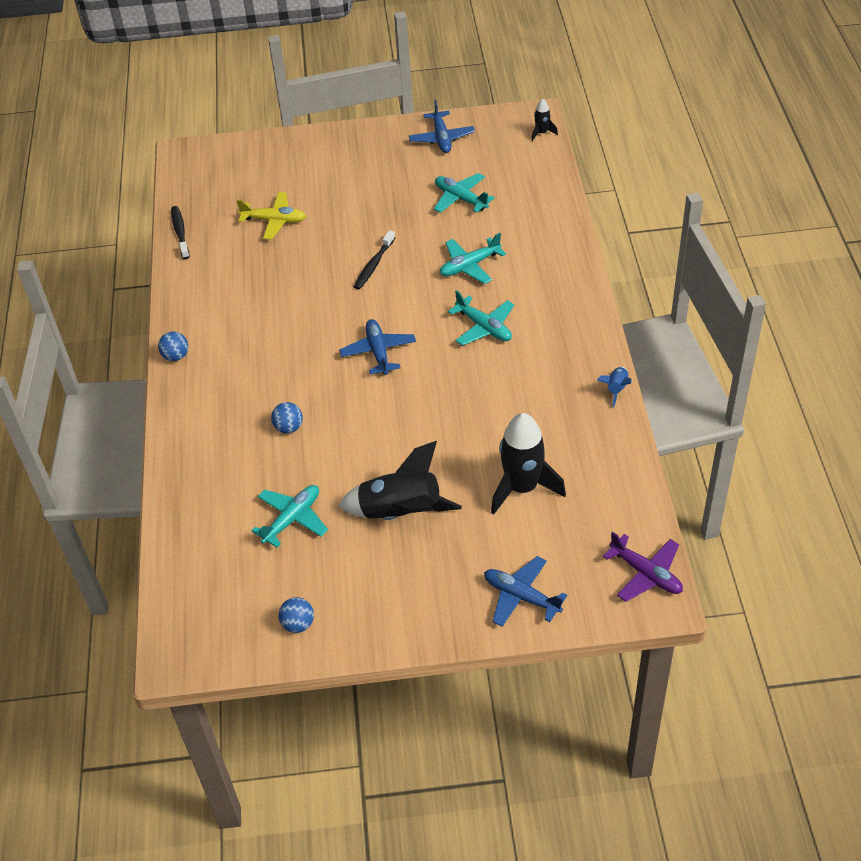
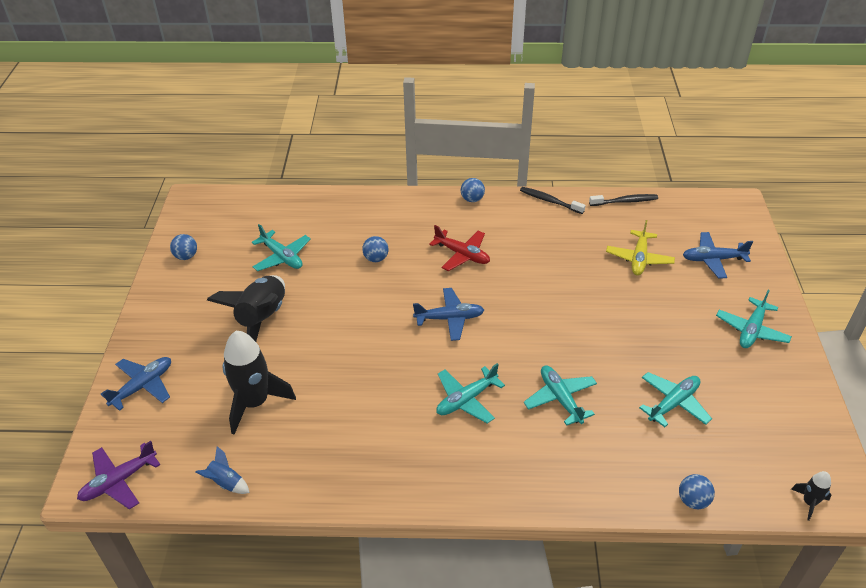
camera: 95 degrees right, 5 degrees down
(277, 354) = (462, 255): none -> red plane
(365, 152) = (751, 330): none -> turquoise plane
(374, 265) = (569, 324): black toothbrush -> black toothbrush (550, 201)
(441, 138) = (785, 398): blue plane -> blue plane (713, 259)
(556, 189) = (693, 500): none -> blue ball
(616, 389) = (351, 501): blue rocket -> blue rocket (226, 482)

